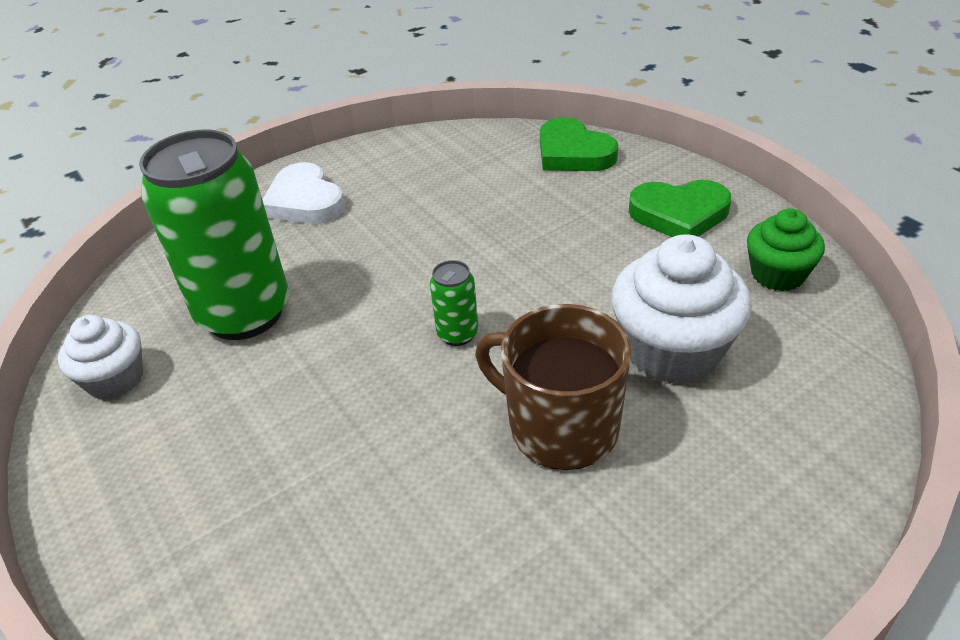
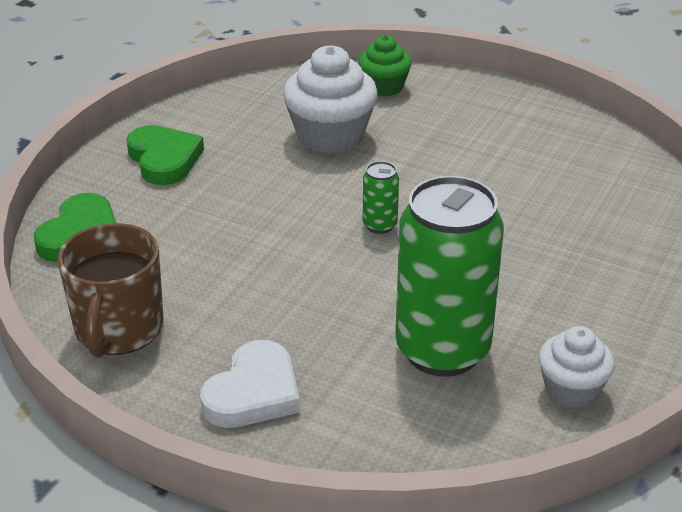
camera: 120 degrees left, 5 degrees down
(560, 427) = (430, 161): brown mug -> brown mug (118, 329)
(777, 274) = (222, 110): green cupcake -> green cupcake (384, 87)

